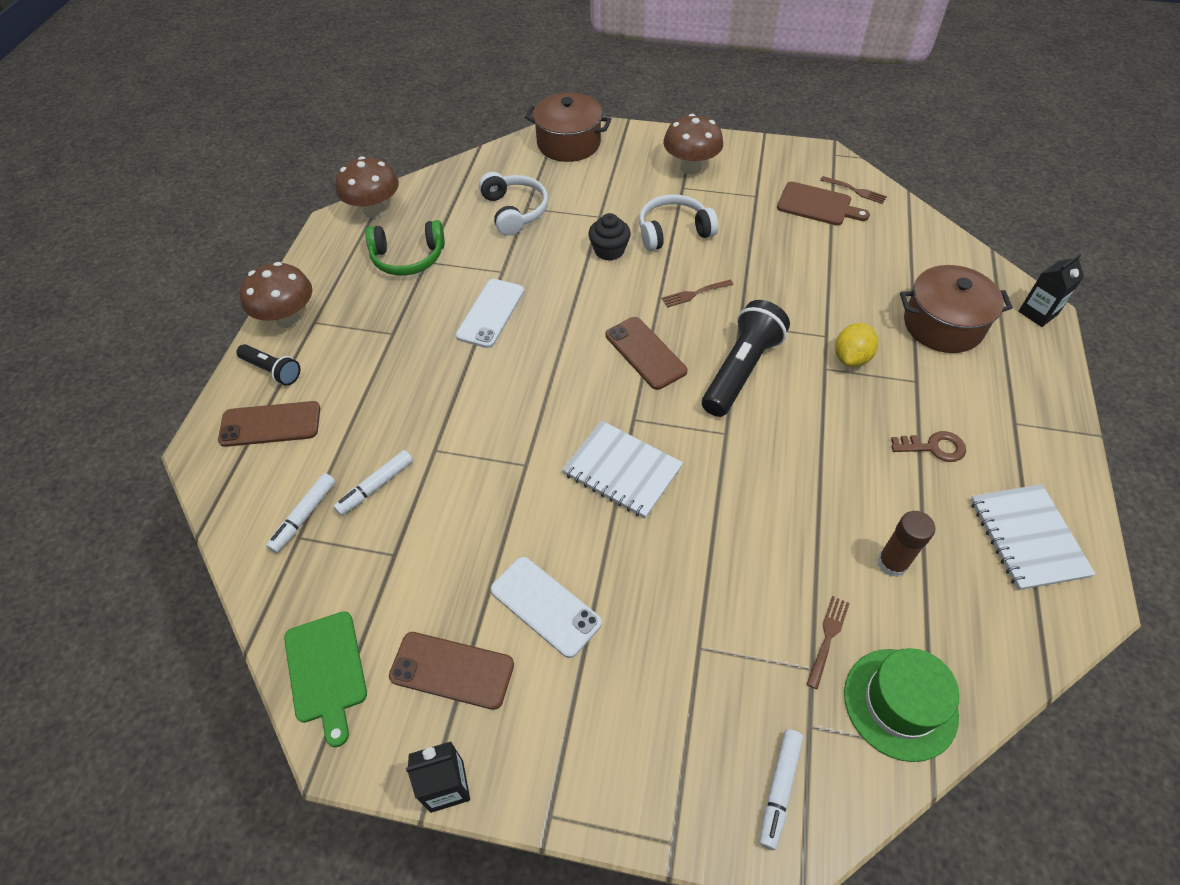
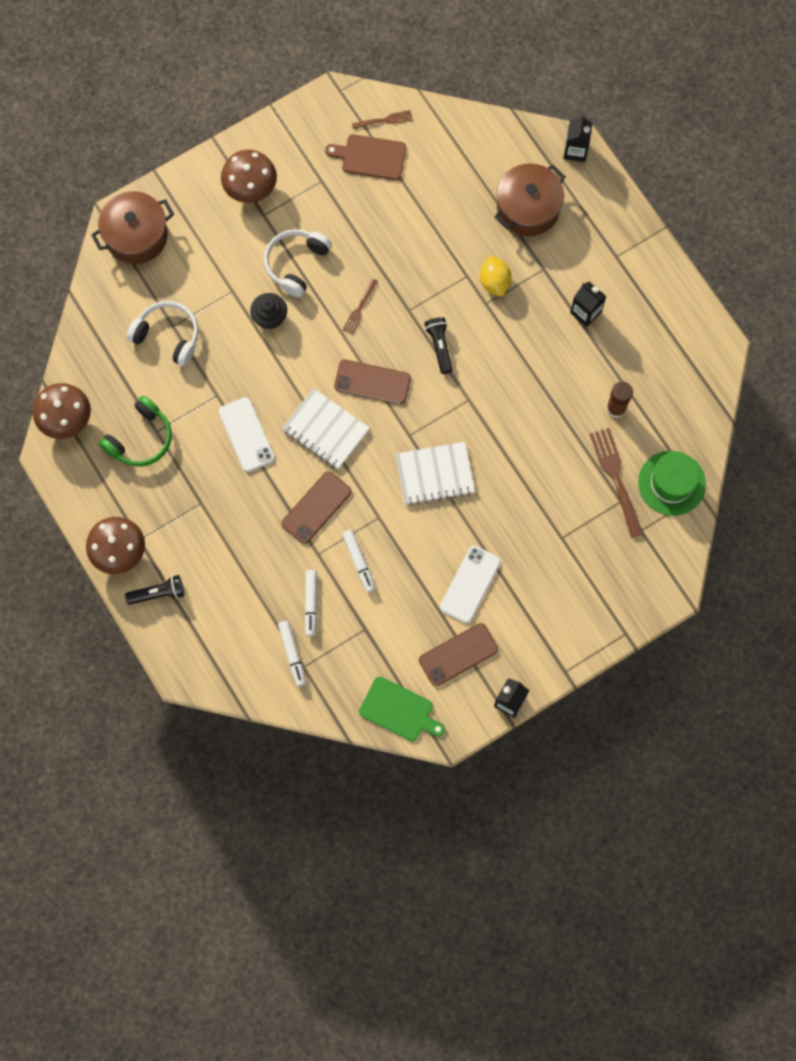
camera: 45 degrees left, 20 degrees up
(270, 424) = (203, 625): brown phone -> brown phone (316, 507)
(545, 606) = (470, 584): white phone -> white phone turned 60 degrees counterclockwise
(741, 370) = (439, 346): black flashlight -> black flashlight, size x0.56
(779, 789) = (650, 571): white marker -> white marker (359, 562)
(817, 205) = (370, 157): brown cutting board -> brown cutting board turned 150 degrees counterclockwise
(827, 638) = (616, 479): brown fork -> brown fork, size x1.80
(933, 447) = (585, 312): brown key -> black carton
(1027, 538) = (669, 334): white notebook -> white notebook (326, 430)

